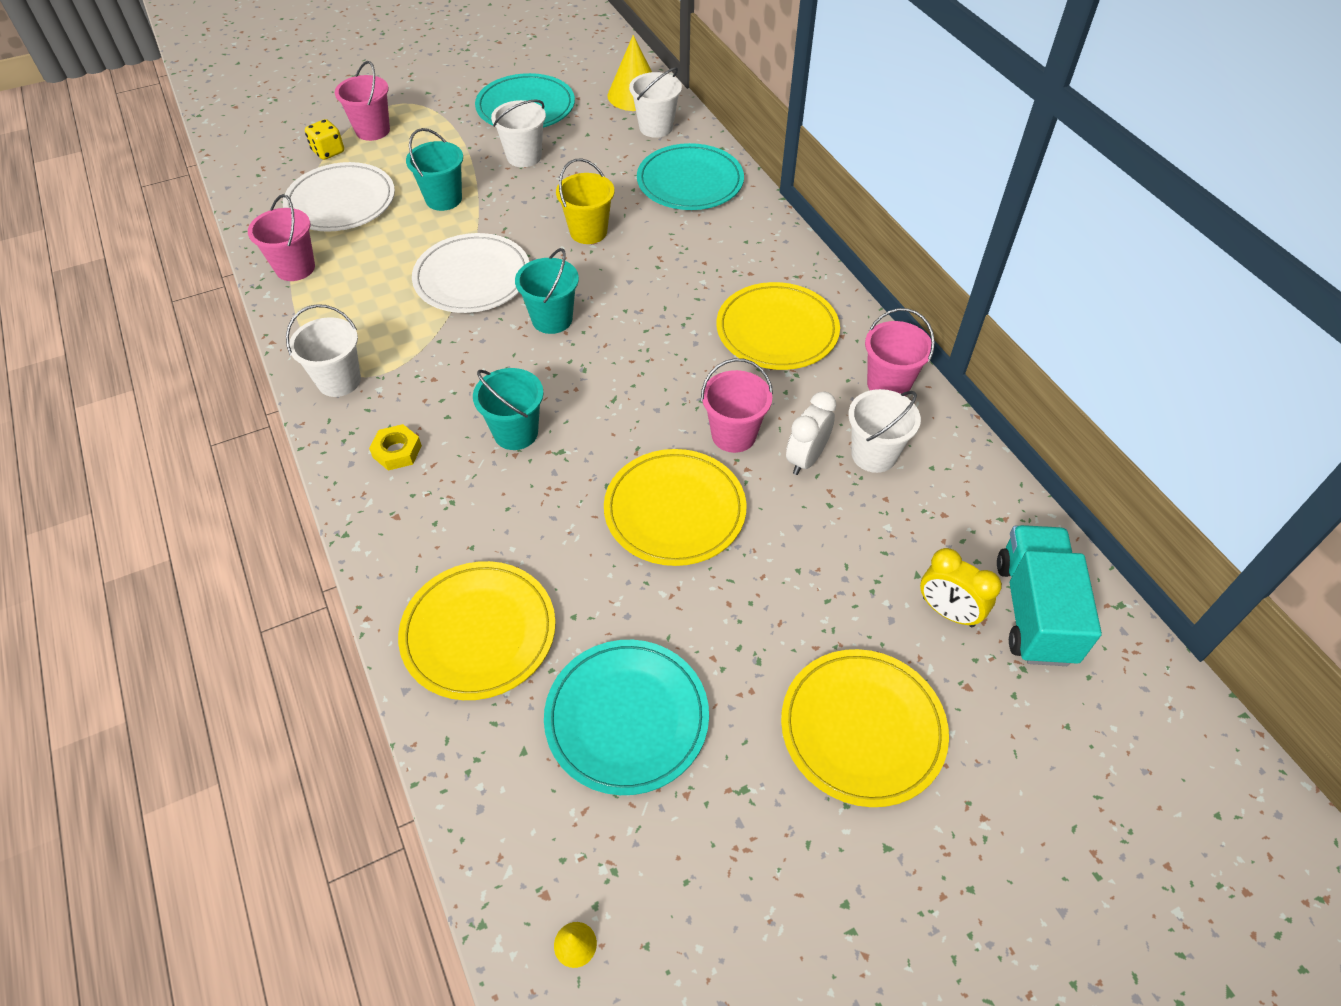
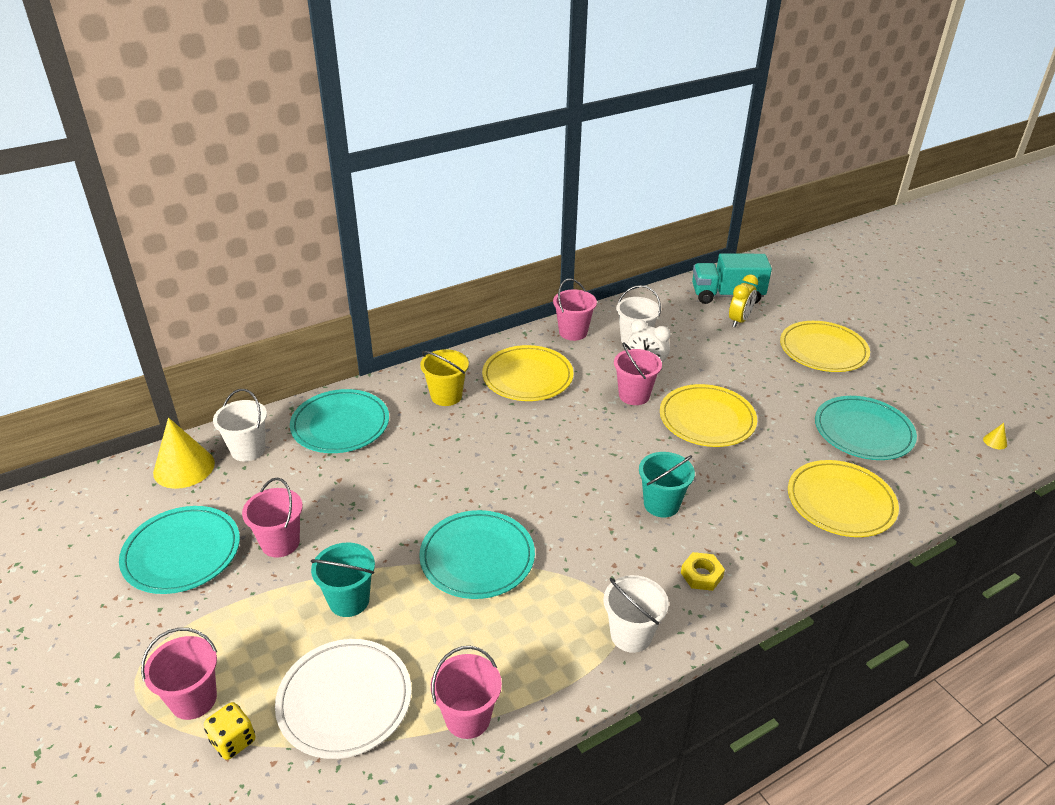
camera: 95 degrees left, 15 degrees down
(472, 277) = (477, 557): white plate -> turquoise plate
(524, 157) = (280, 543): white bucket -> pink bucket
(552, 319) = (529, 496): turquoise bucket -> none
(588, 232) = (410, 484): yellow bucket -> yellow bucket (446, 396)

